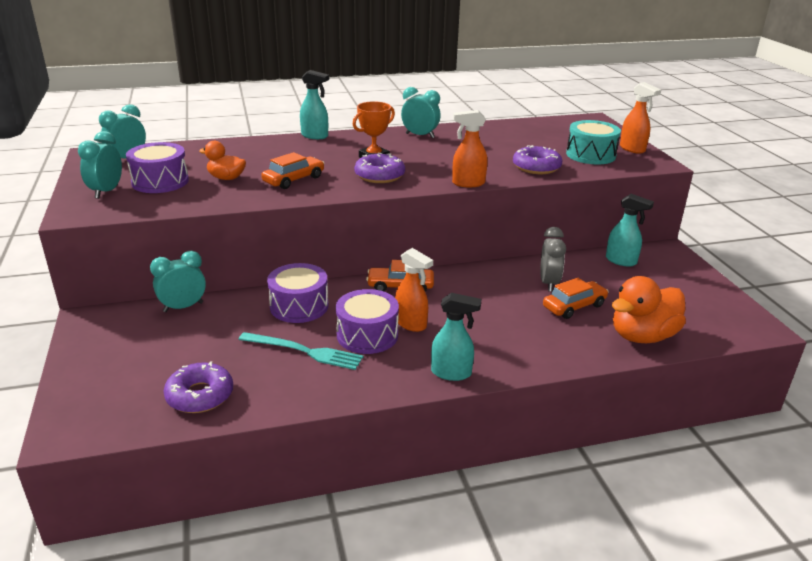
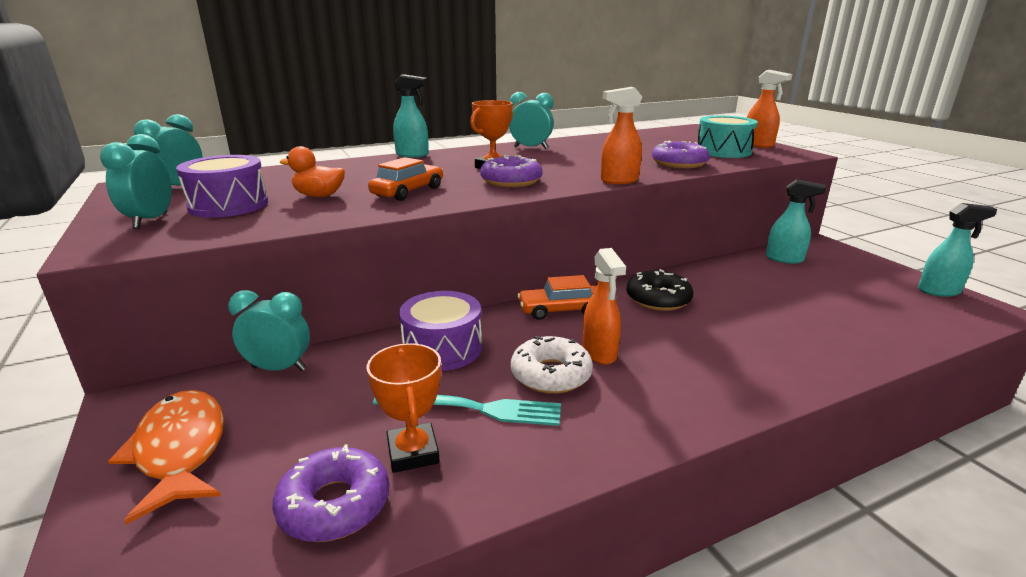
camera: 10 degrees left, 5 degrees down
(116, 352) = (180, 450): none -> orange fish
(183, 307) = (279, 368): turquoise clock -> turquoise clock turned 45 degrees clockwise
(254, 373) = (413, 452): none -> orange trophy
(367, 335) = (551, 374): purple drum -> white donut
(411, 324) = (599, 353): orange spray bottle -> orange spray bottle turned 45 degrees clockwise
(451, 373) = (692, 411): turquoise spray bottle -> turquoise spray bottle (939, 291)
(484, 286) = (658, 299): none -> black donut
(549, 283) = (728, 288): grey clock -> none
(574, 306) = (775, 310): orange car -> none
(642, 336) = (879, 334): orange duck -> none

